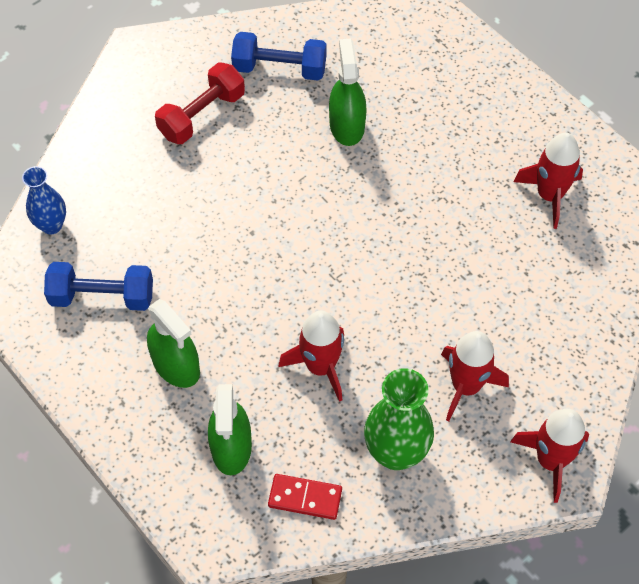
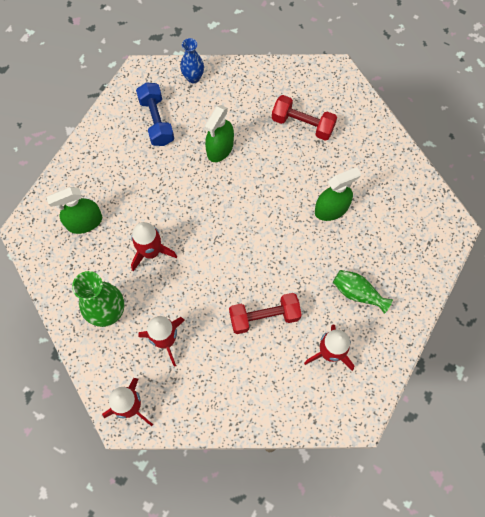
camera: 70 degrees right, 10 degrees up
(176, 365) = (126, 175): green spray bottle -> green spray bottle (220, 148)
(279, 69) = (358, 155): blue dumbbell -> none
(305, 498) = (65, 272): red domino -> none
(474, 253) = (264, 317): none -> red dumbbell
(478, 137) = (357, 293): none -> green vase

